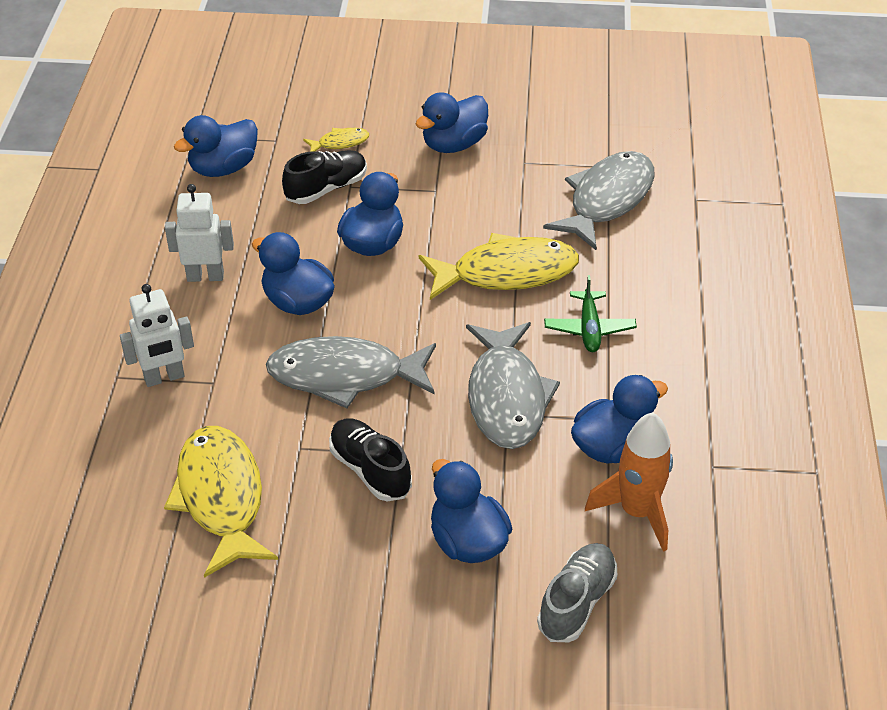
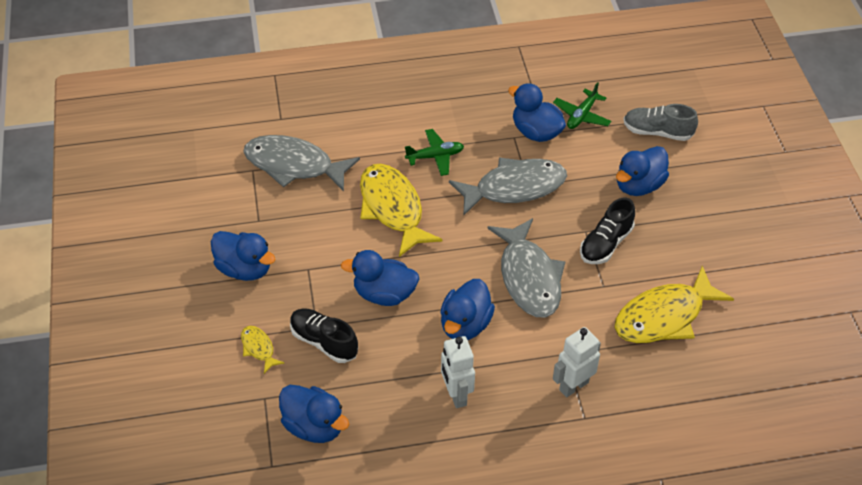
camera: 105 degrees left, 5 degrees up
(164, 378) = (573, 386): white robot -> white robot turned 90 degrees counterclockwise
(637, 512) = (581, 115): orange rocket -> green plane

